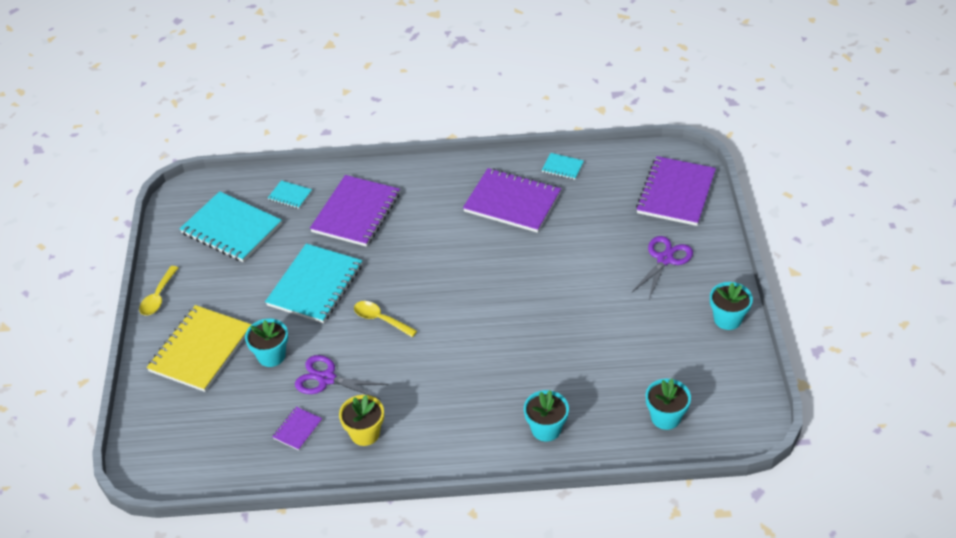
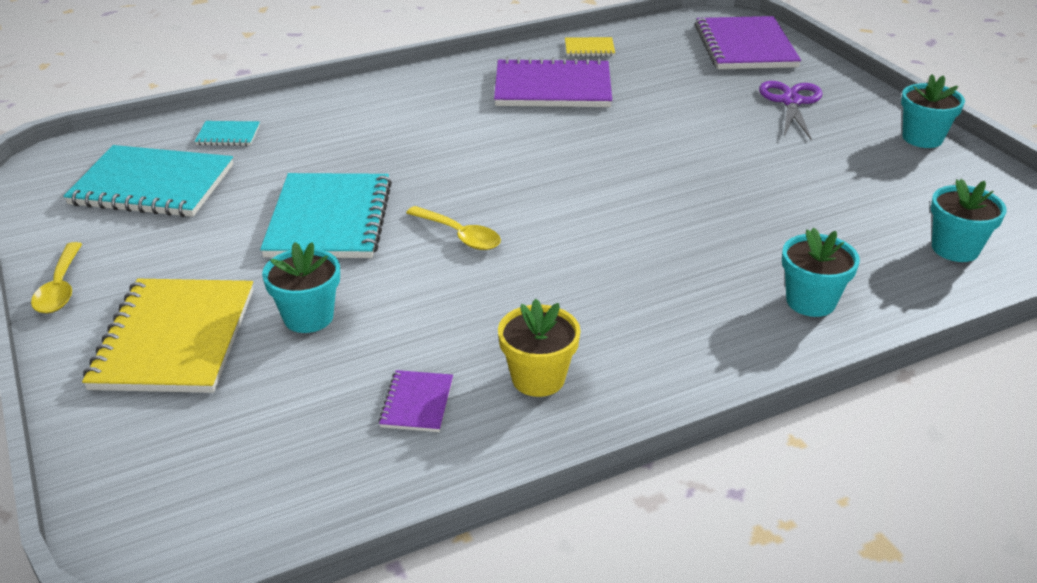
camera: 25 degrees left, 10 degrees down
(326, 379) = (422, 324): purple scissors -> none
(356, 213) = (341, 134): purple notebook -> none
(380, 319) = (459, 235): yellow spoon -> yellow spoon turned 150 degrees counterclockwise
(562, 167) = (589, 49): turquoise notebook -> yellow notebook

